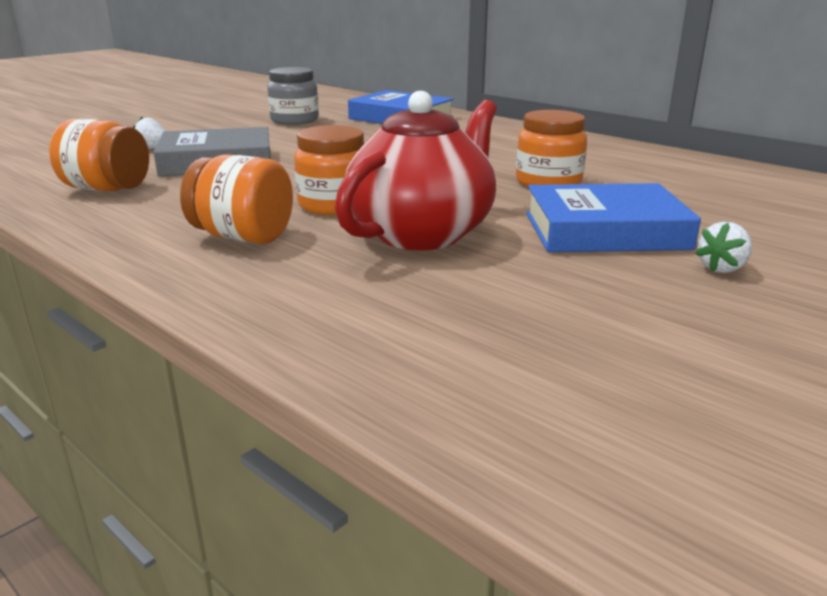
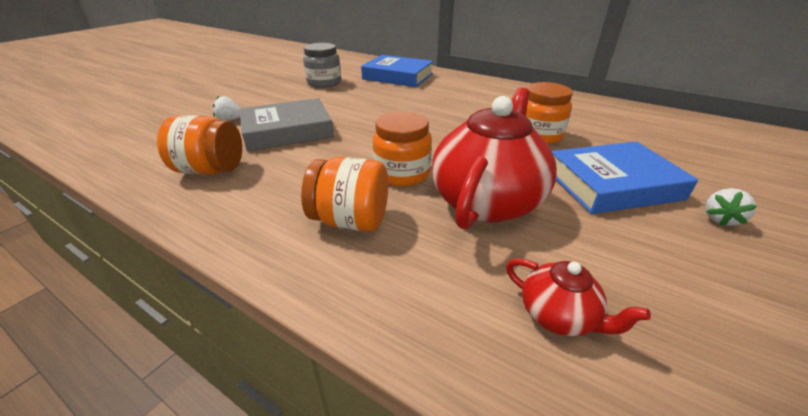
camera: 10 degrees left, 10 degrees up
(425, 320) = (558, 316): none -> red teapot

